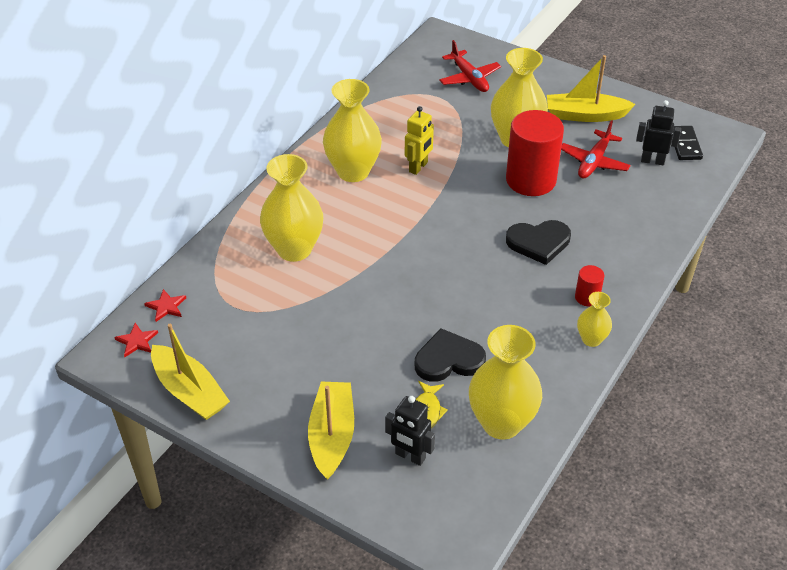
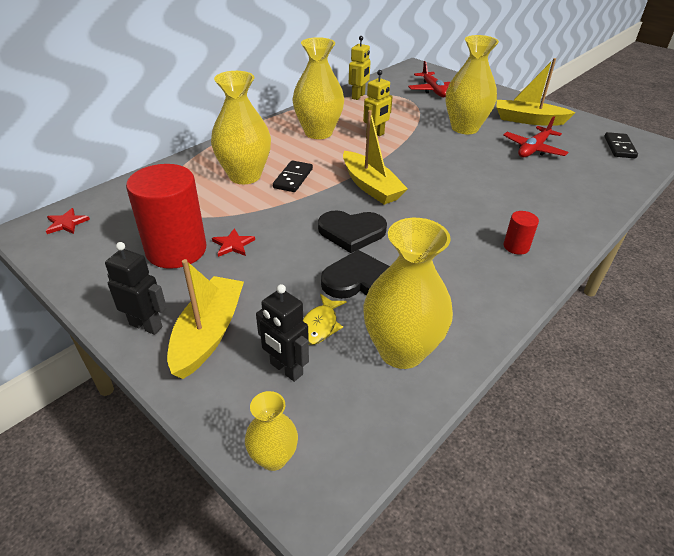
camera: 10 degrees right, 5 degrees down
(166, 306) = (110, 201): red star -> red star (233, 244)
(190, 391) = (88, 270): yellow boat -> yellow boat (371, 186)
(347, 245) = (293, 178): none -> black domino
(382, 102) = (358, 96): none -> yellow robot
(530, 180) = (473, 154): red cylinder -> red cylinder (176, 250)
(538, 243) = (473, 198): black heart -> black heart (351, 232)
(591, 339) = (517, 284): yellow vase -> yellow vase (273, 457)
(652, 161) = (588, 154): black robot -> black robot (146, 325)

